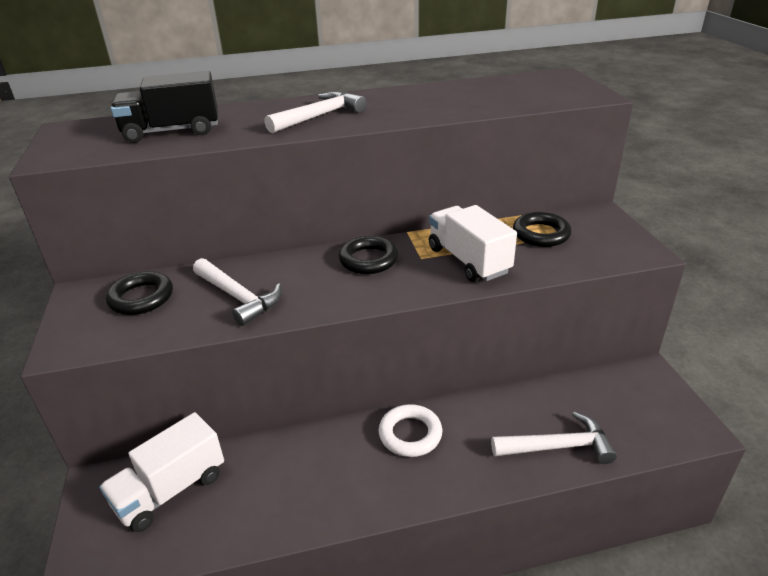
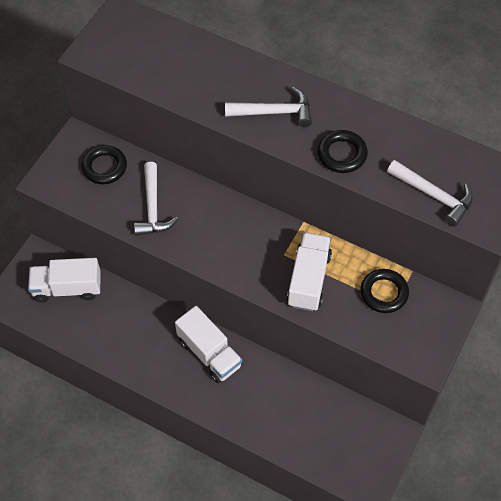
camera: 40 degrees right, 25 degrees up
(172, 131) = (173, 66): black truck -> none
(368, 260) = (252, 231): black ring -> black ring (342, 154)
(410, 434) = (209, 353): white ring -> white truck
(558, 447) = (277, 427): white hammer -> white hammer (433, 195)

